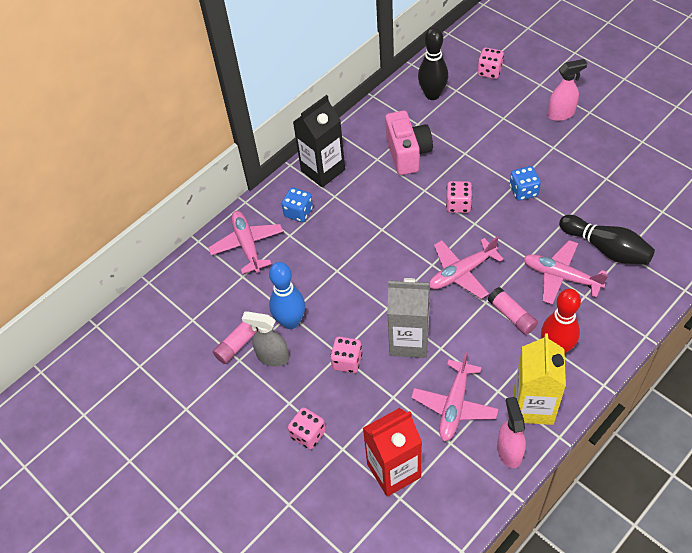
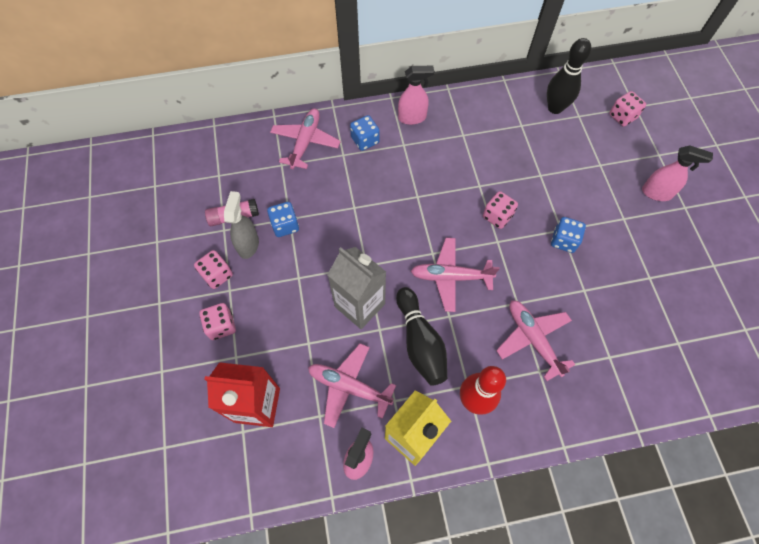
camera: 30 degrees right, 10 degrees up
(272, 357) = (248, 245): grey spray bottle -> grey spray bottle turned 45 degrees clockwise
(291, 321) = (285, 225): blue bowling pin -> blue dice
(323, 170) = (412, 118): black carton -> pink spray bottle
(347, 361) = (299, 288): pink dice -> pink dice (217, 275)
(407, 153) = (492, 146): pink camera -> none
(454, 406) = (349, 387): pink plane -> pink plane turned 60 degrees clockwise
(511, 315) = (461, 343): pink glue stick -> none
(606, 248) = (595, 342): black bowling pin -> black bowling pin (420, 342)

